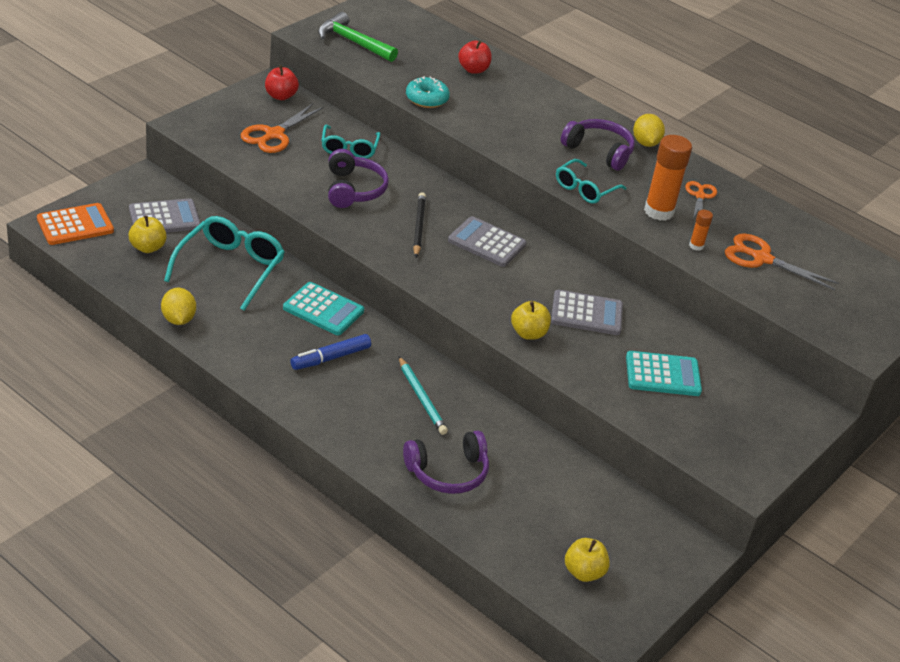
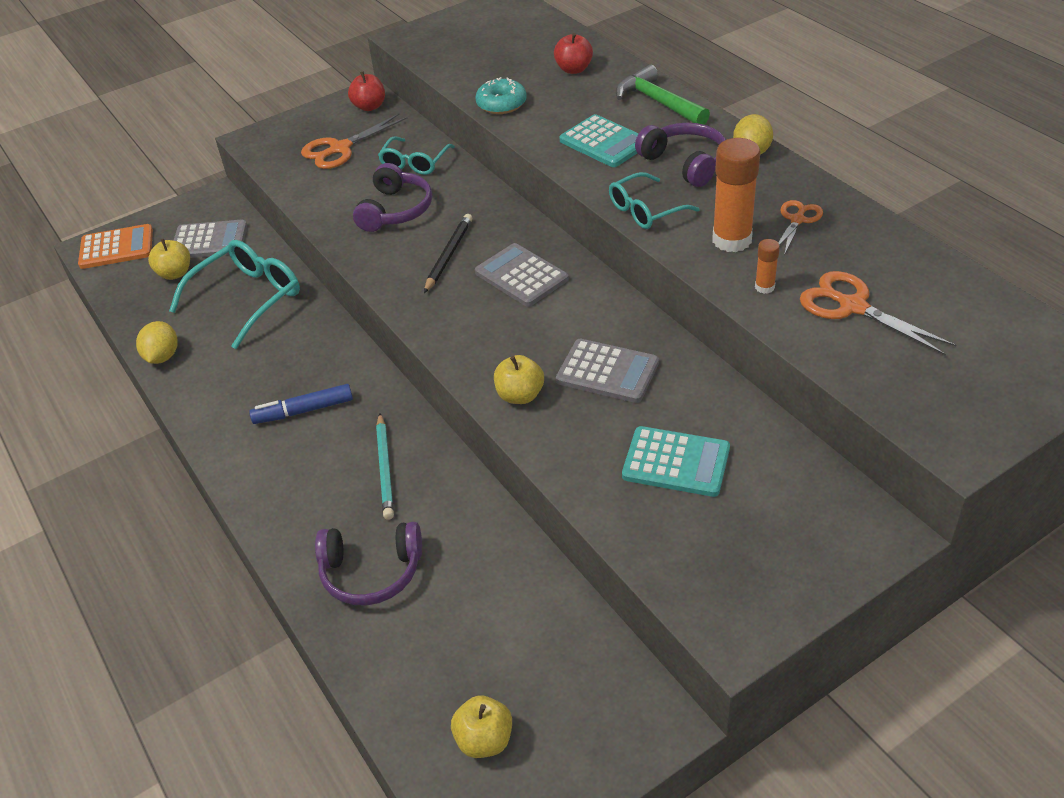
camera: 25 degrees right, 5 degrees up
(323, 310) = (324, 351): turquoise calculator -> turquoise calculator (604, 142)
(352, 42) = (450, 43): green hammer -> green hammer (658, 102)

